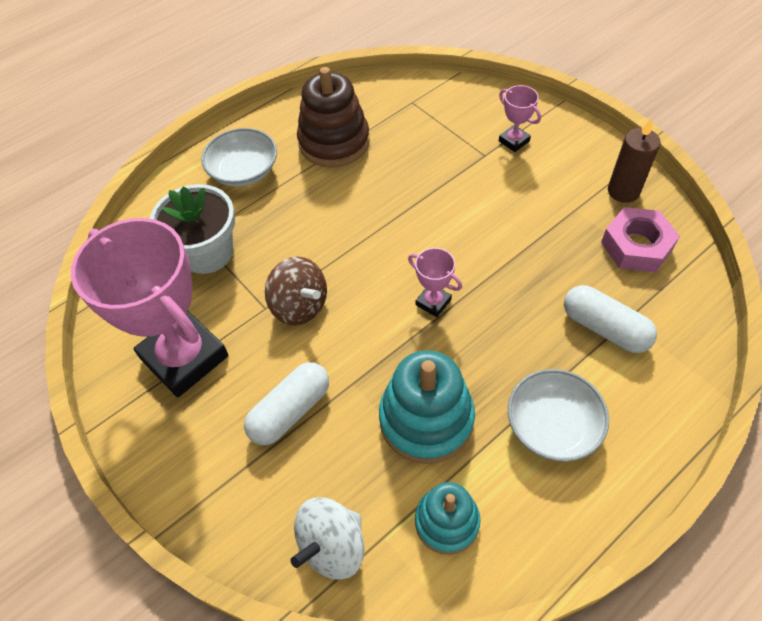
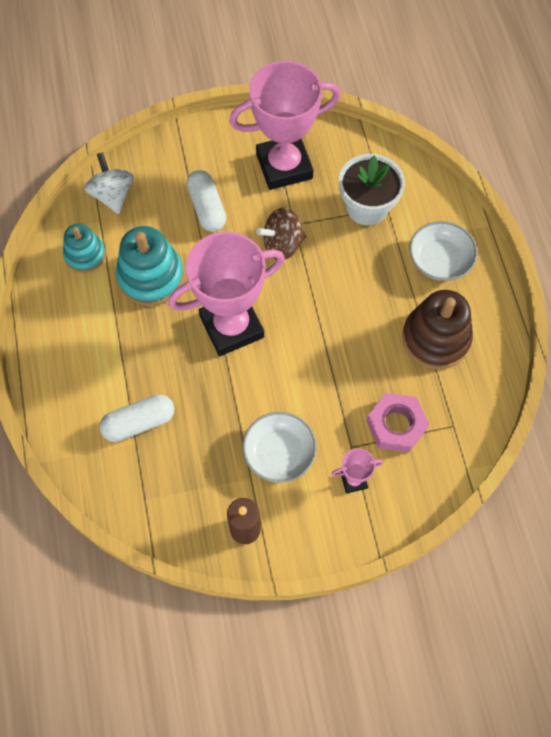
camera: 115 degrees right, 10 degrees up
(433, 302) = (232, 327): pink trophy -> pink trophy, size x2.37
(552, 425) = (98, 344): white bowl -> white bowl (279, 453)
(636, 246) = (188, 497): pink nut -> pink nut (396, 425)

